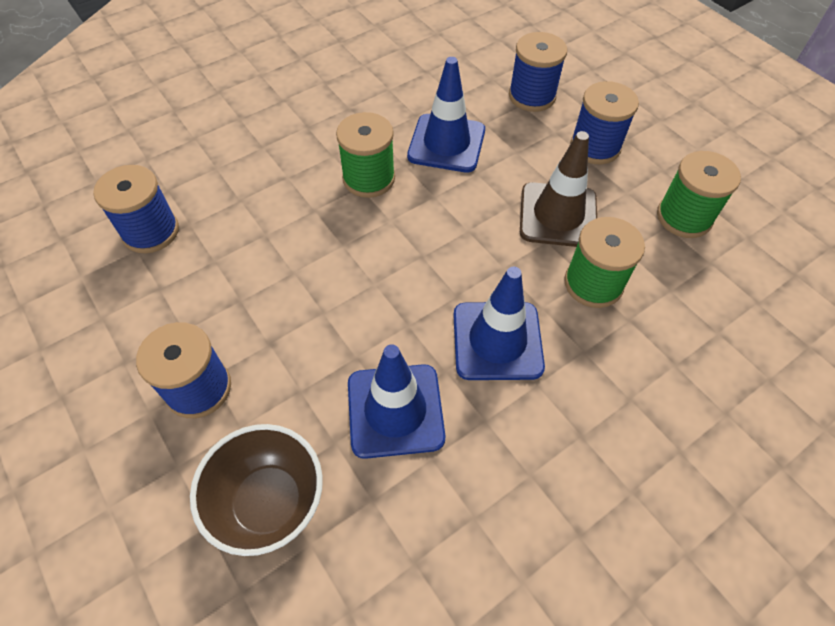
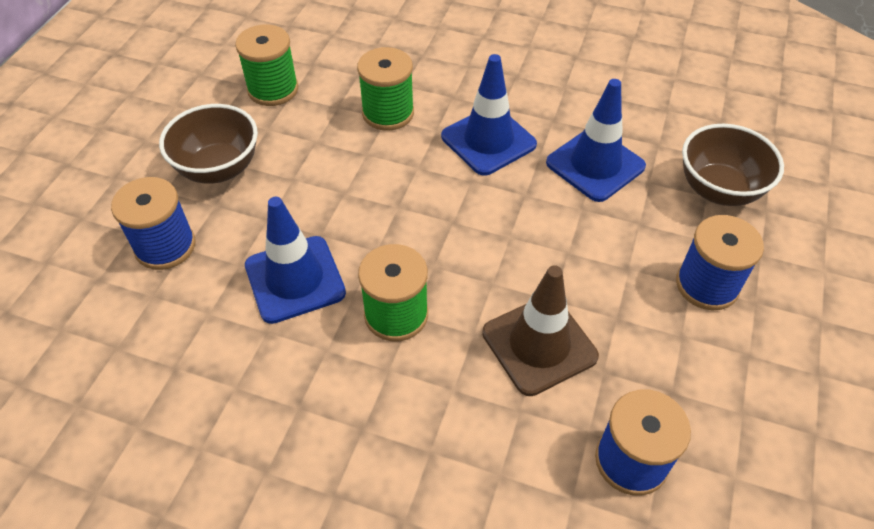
camera: 125 degrees left, 5 degrees down
(558, 215) = (331, 159): brown traffic cone -> brown traffic cone (539, 344)
(595, 147) = (219, 169): blue spool -> brown bowl

